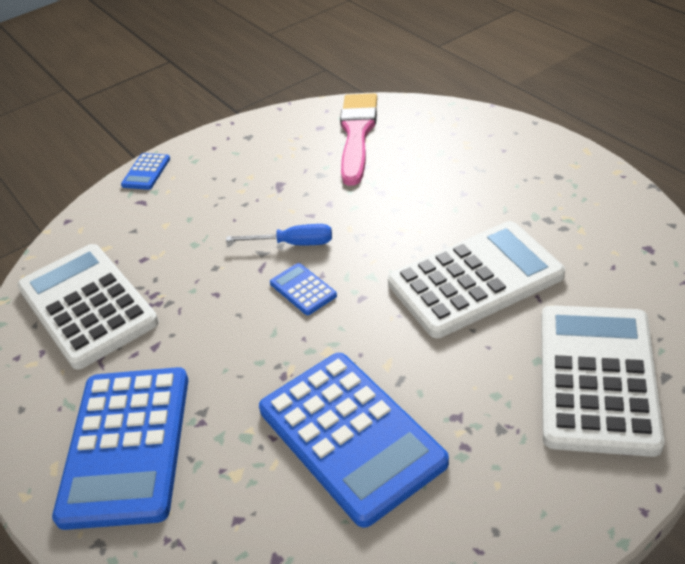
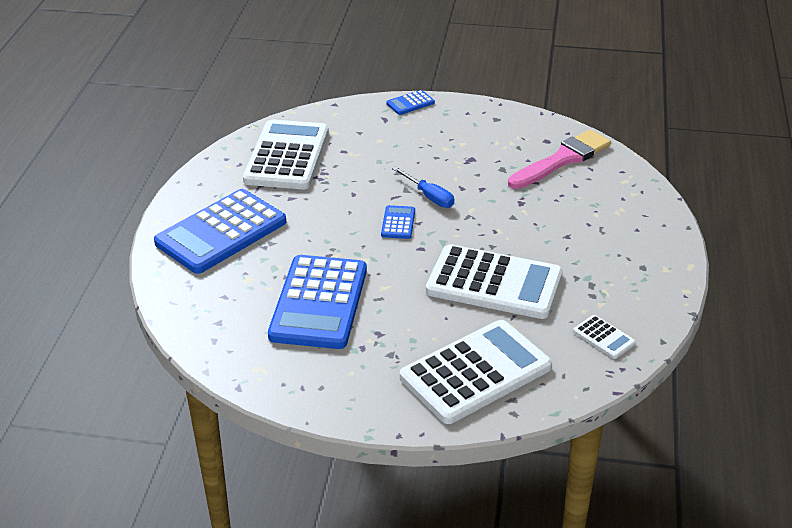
camera: 40 degrees right, 5 degrees down
(631, 257) = (604, 337): none -> white calculator

